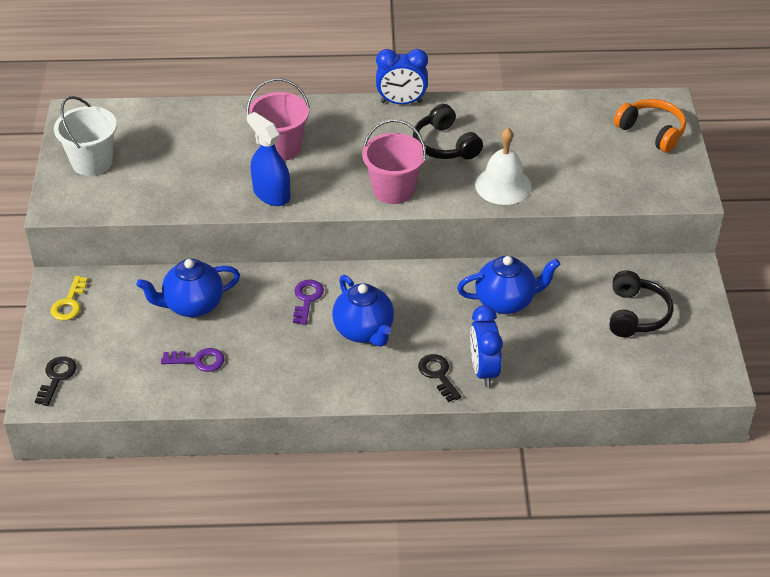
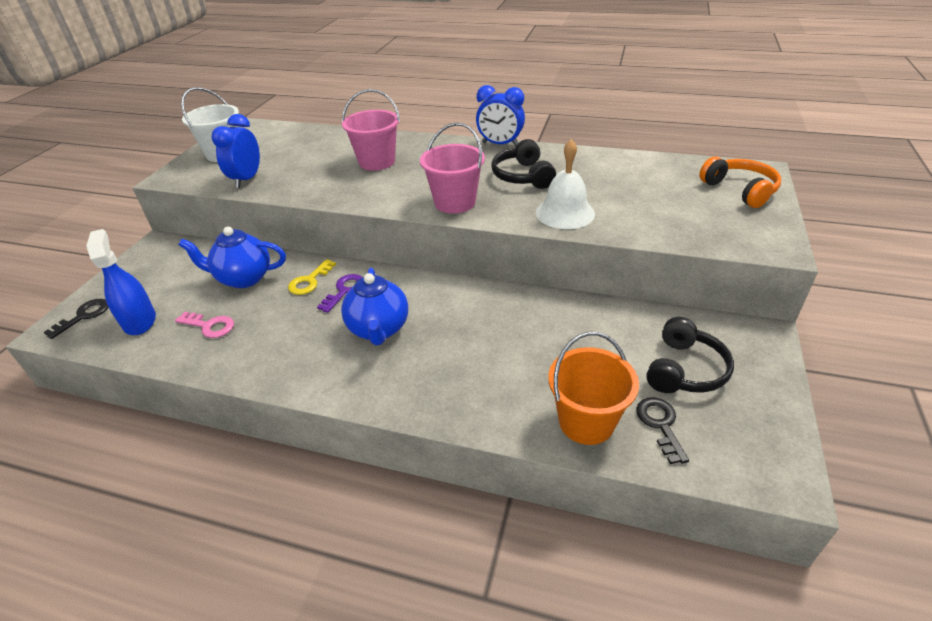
camera: 20 degrees right, 5 degrees down
(69, 303) = (151, 259): yellow key -> yellow key (309, 281)
(198, 361) = (209, 326): purple key -> pink key
(271, 194) = (344, 191): blue spray bottle -> blue spray bottle (139, 321)
(438, 375) = (429, 390): black key -> black key (660, 425)
(484, 370) = (482, 396): blue clock -> blue clock (247, 179)
(506, 302) = (538, 328): blue teapot -> none
(572, 373) = (586, 422): none -> orange bucket

